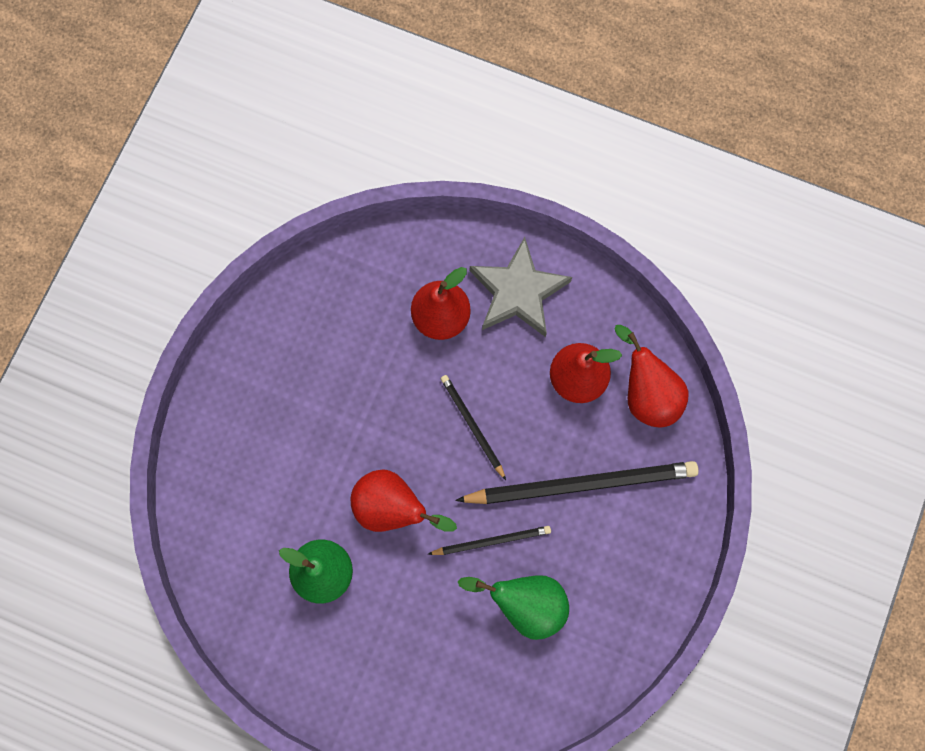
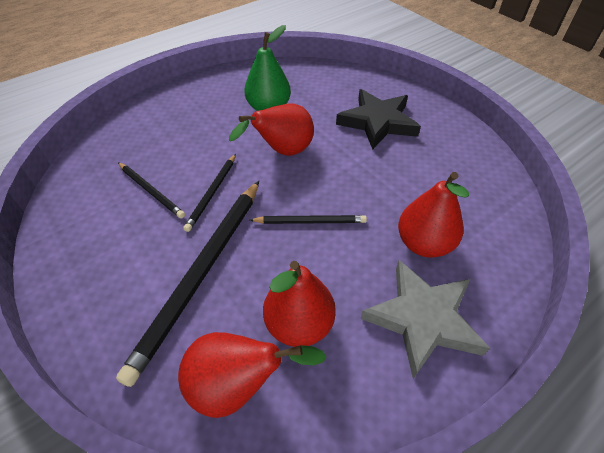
camera: 120 degrees right, 25 degrees down
(282, 431) = (377, 122): none -> black star
(525, 604) = (151, 191): green pear -> black pencil

